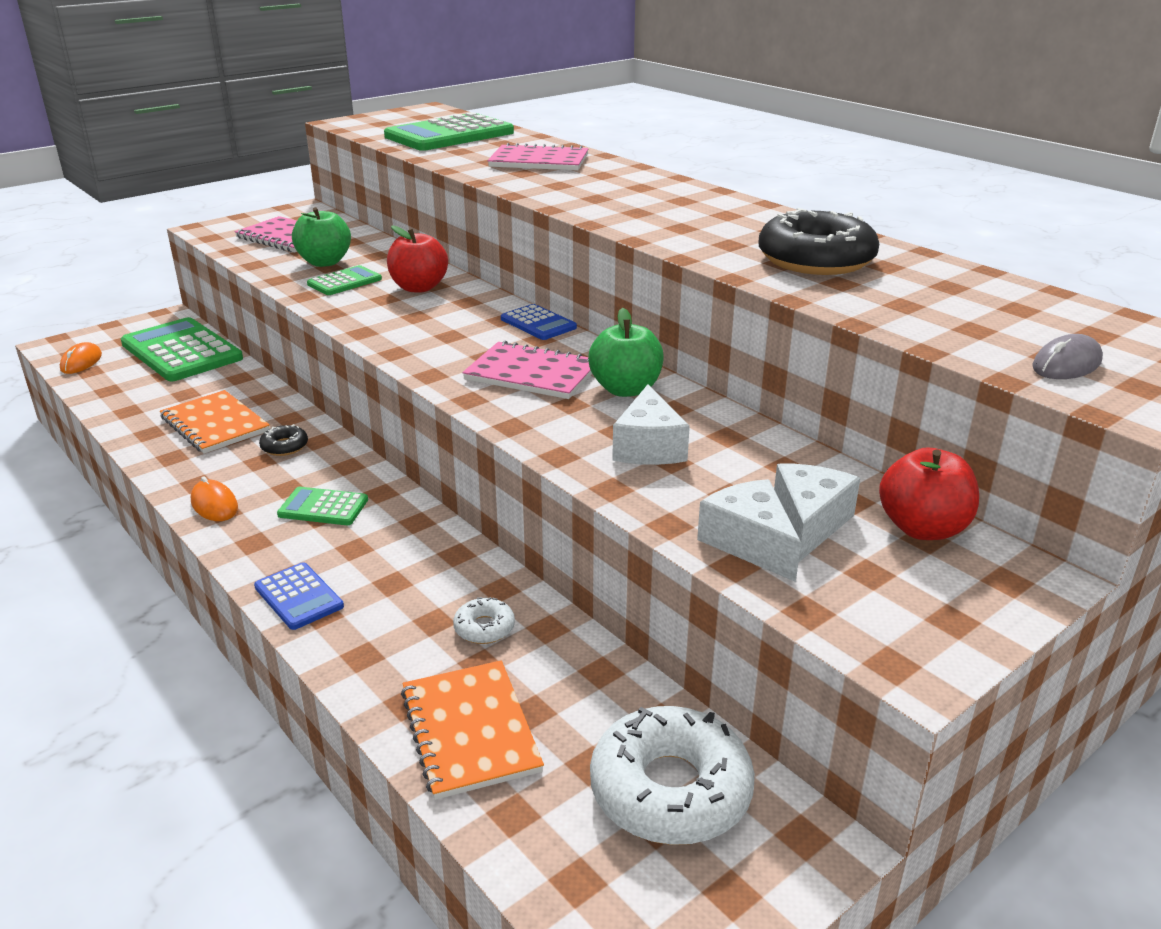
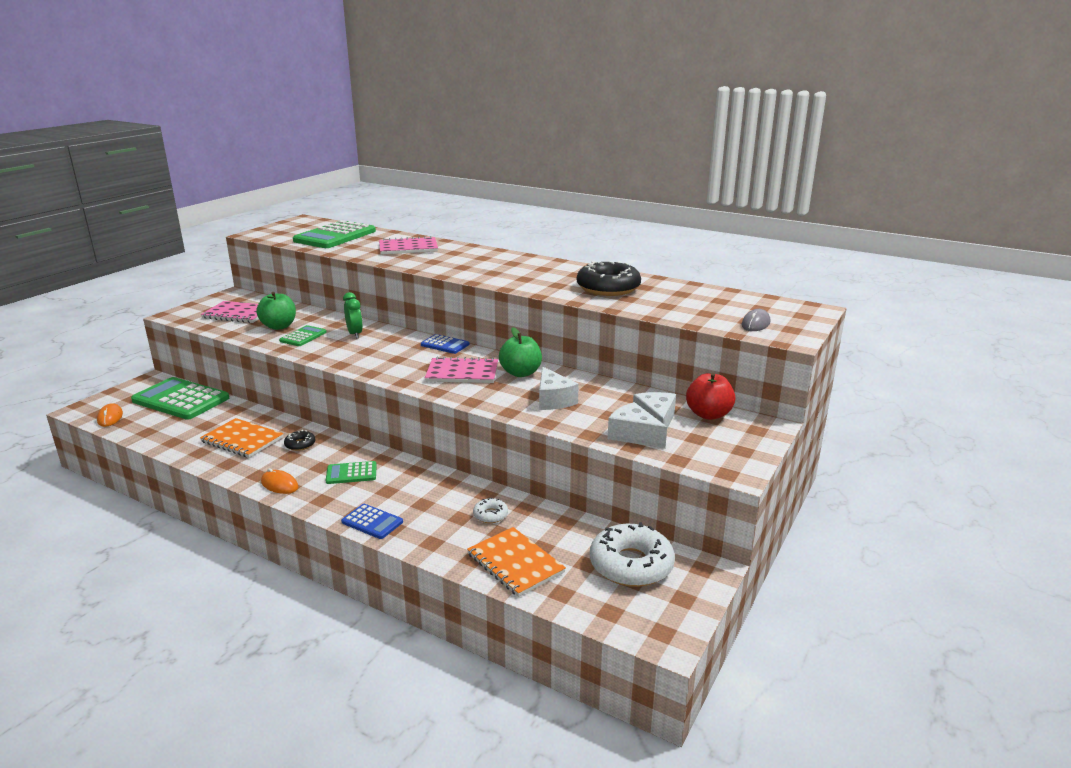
camera: 20 degrees left, 5 degrees down
(419, 288) = (355, 334): red apple -> green clock

